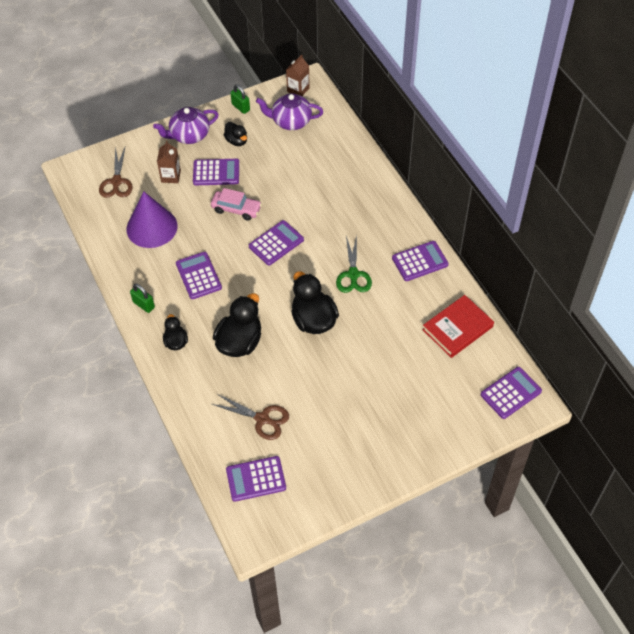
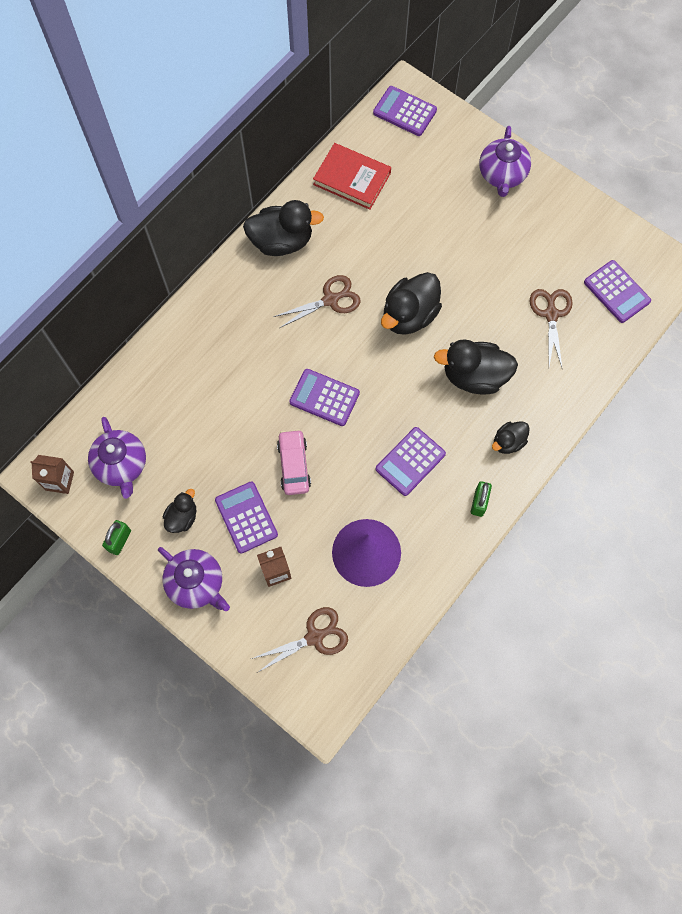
camera: 115 degrees left, 15 degrees up
(353, 274) = (330, 300): green scissors -> brown scissors
(412, 441) = (502, 175): none -> purple teapot
(420, 261) = (281, 241): purple calculator -> black duck

